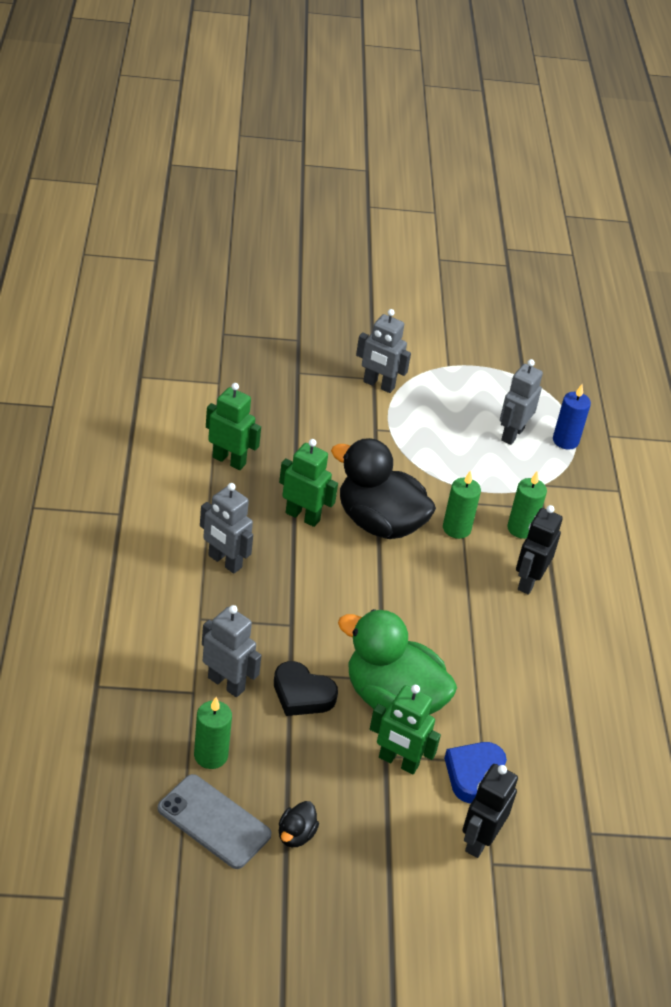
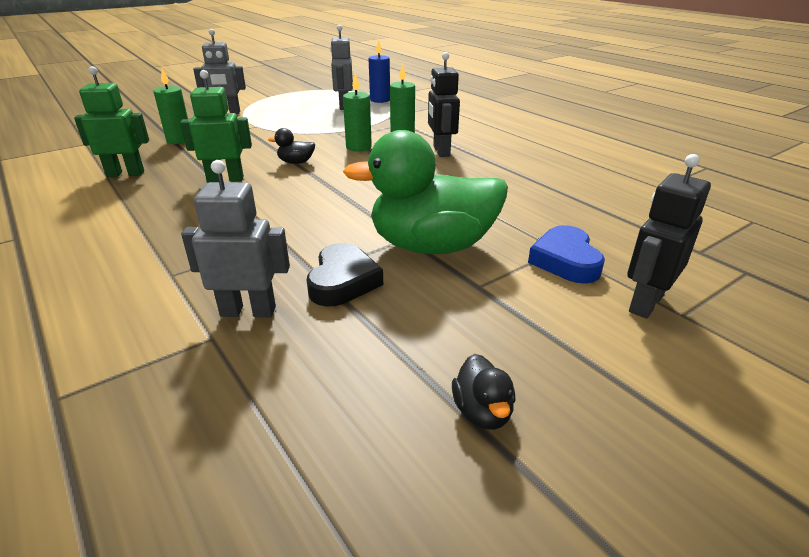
camera: 30 degrees left, 10 degrees down
(211, 755) = (288, 389): green candle -> green candle (179, 140)
(214, 821) = (363, 467): grey phone -> none
(224, 562) = (168, 227): grey robot -> none
(302, 694) = (343, 281): black heart -> black heart turned 75 degrees counterclockwise
(379, 523) = (296, 162): black duck -> black duck, size x0.40
(398, 762) = (495, 285): green robot -> none
(479, 840) = (645, 303): black robot -> black robot turned 45 degrees clockwise

